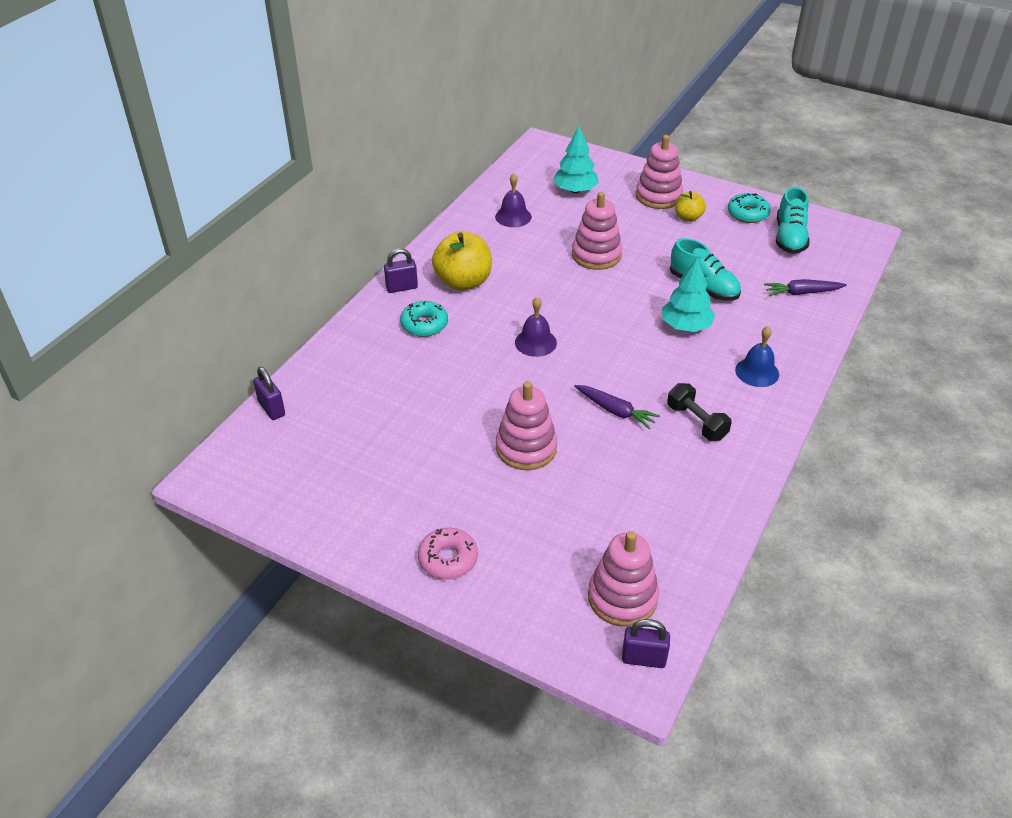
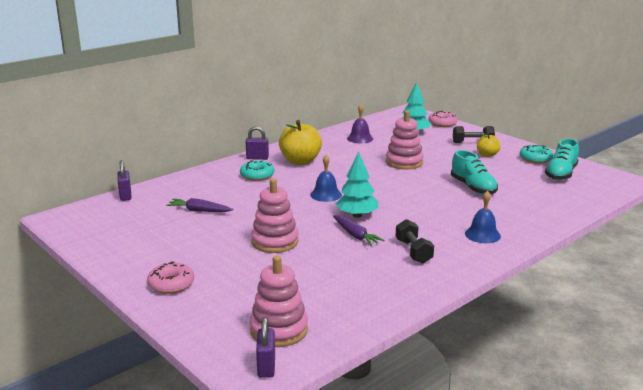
camera: 20 degrees right, 20 degrees down
(535, 342) = (326, 194): purple bell -> blue bell
(601, 163) = (442, 123): none -> pink donut
(643, 658) = (266, 367): purple padlock -> purple padlock turned 60 degrees clockwise
(658, 196) = (472, 143): pink stacking toy -> black dumbbell
(686, 326) = (444, 204): turquoise tree -> turquoise tree (357, 215)
(802, 293) = (550, 202): purple carrot -> purple carrot (199, 211)

